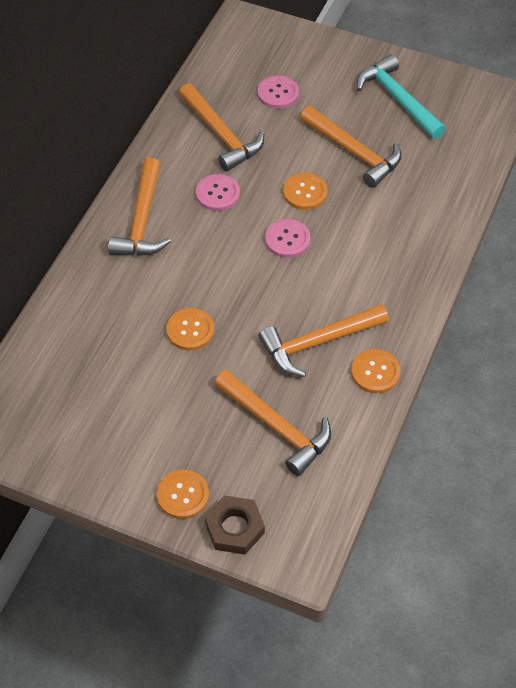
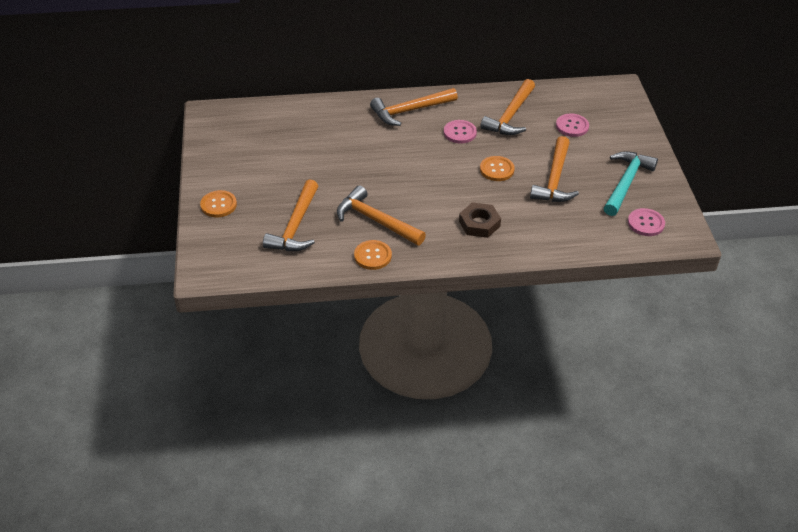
camera: 60 degrees right, 10 degrees down
(190, 330) = (341, 162): orange button -> none
(234, 528) = (209, 235): brown nut -> brown nut (479, 224)
(287, 239) = (449, 176): pink button -> pink button (646, 223)

